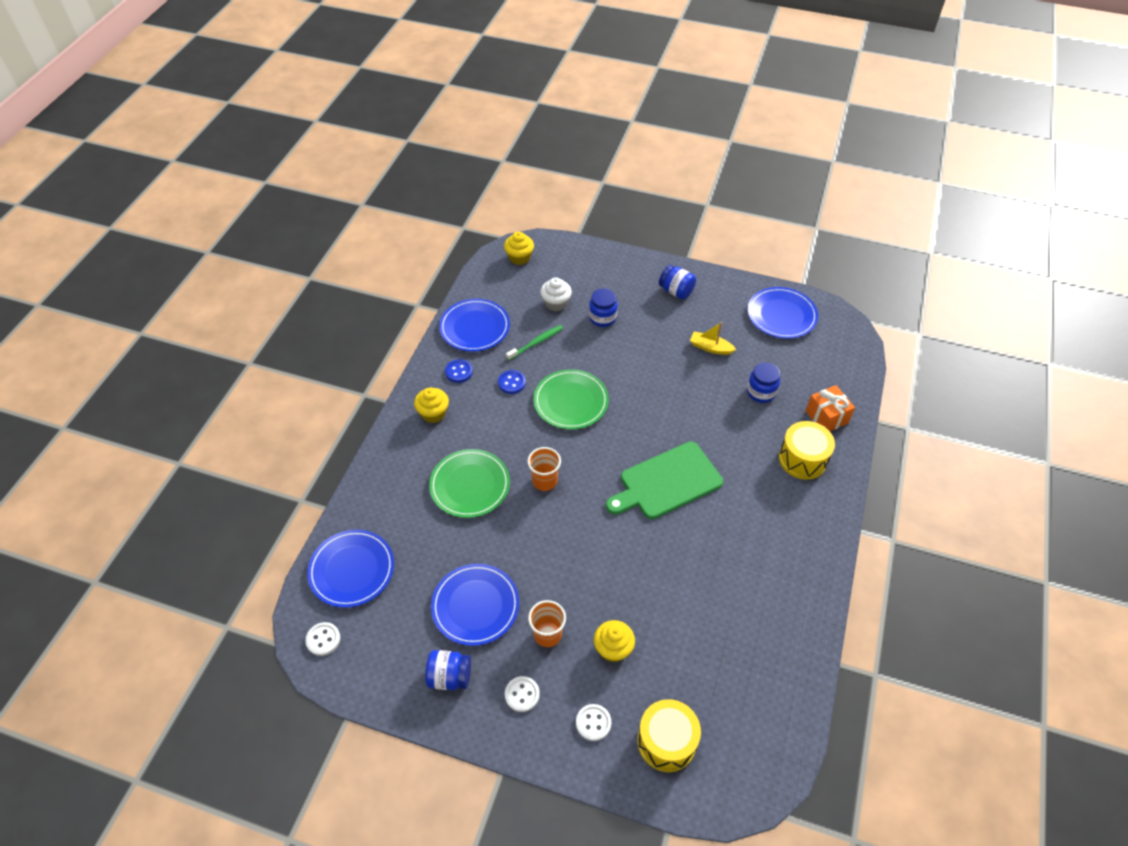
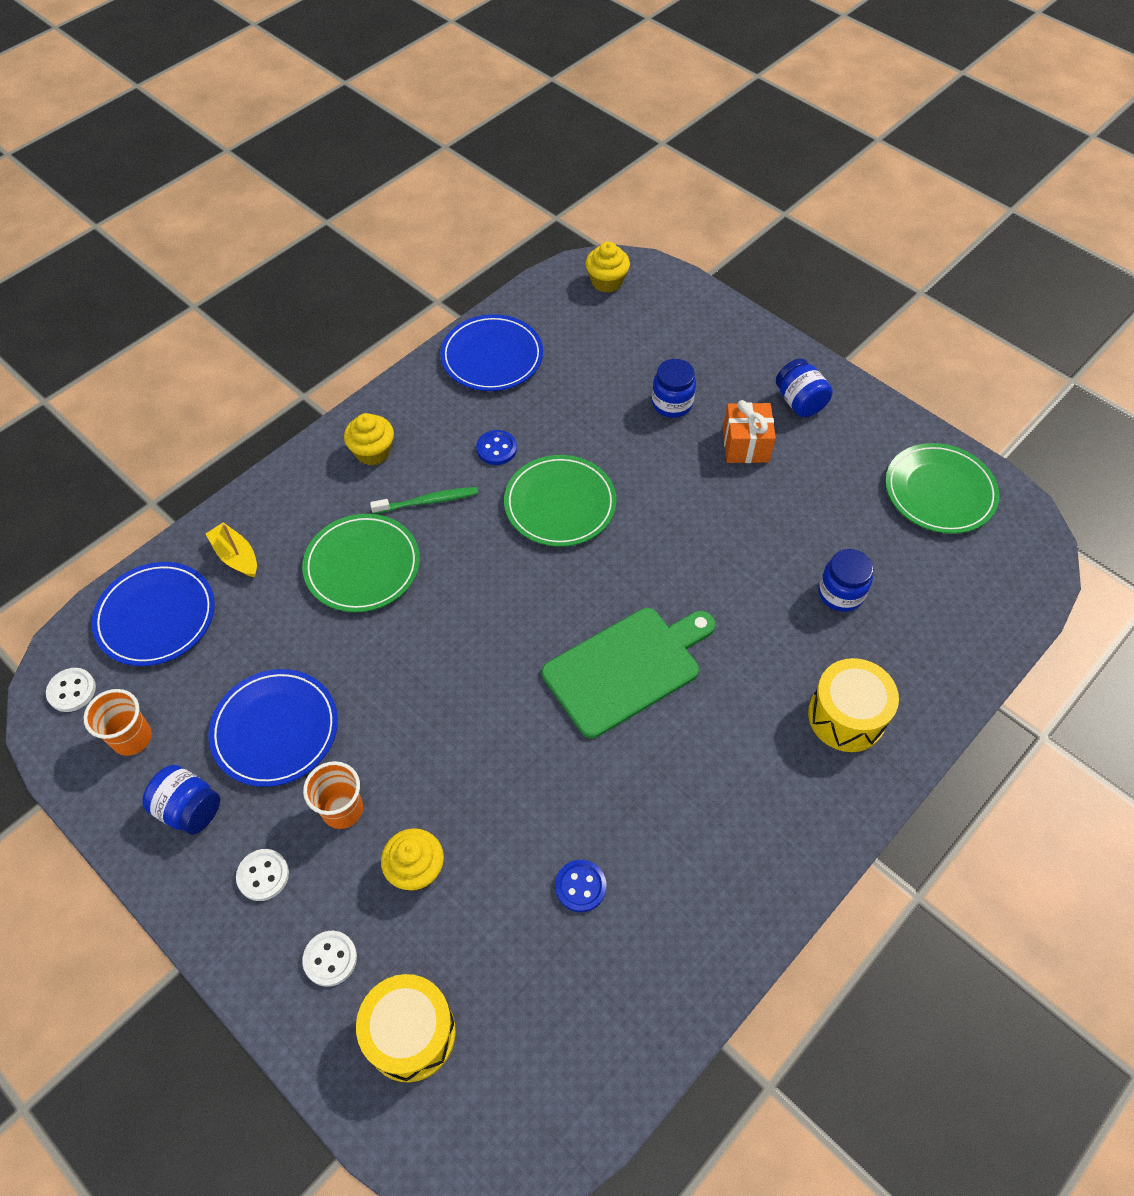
camera: 25 degrees right, 5 degrees up
(459, 372) = (437, 409): blue button -> blue button (580, 886)
(536, 343) = (561, 406): green toothbrush -> green toothbrush (428, 501)
(544, 481) = (461, 599): orange cup -> orange cup (132, 738)
(556, 303) = (619, 361): white cupcake -> none
(667, 482) = (626, 668): green cutting board -> green cutting board turned 150 degrees clockwise
(710, 348) = (803, 501): yellow boat -> yellow boat (236, 556)
(781, 315) = (939, 491): blue plate -> green plate
(826, 417) = (920, 669): orange gift -> orange gift (745, 445)

